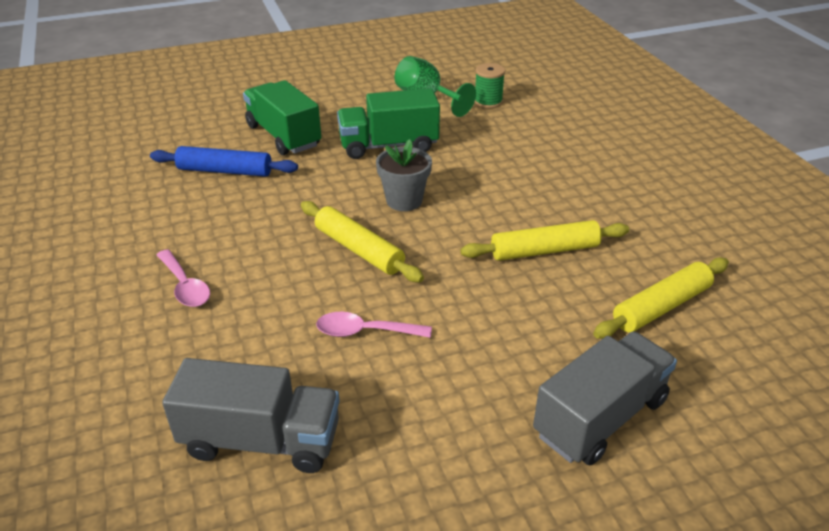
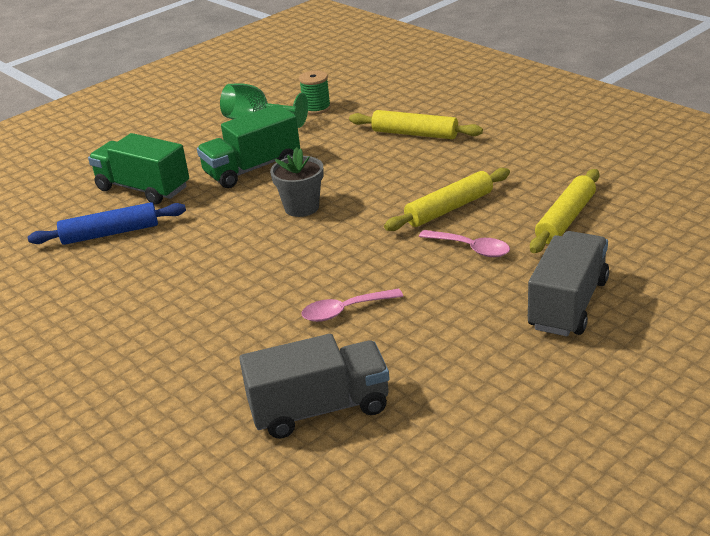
camera: 20 degrees left, 5 degrees down
(185, 286) = (155, 331): pink spoon -> pink spoon (471, 248)
(359, 250) = (291, 256): yellow rolling pin -> yellow rolling pin (415, 134)

